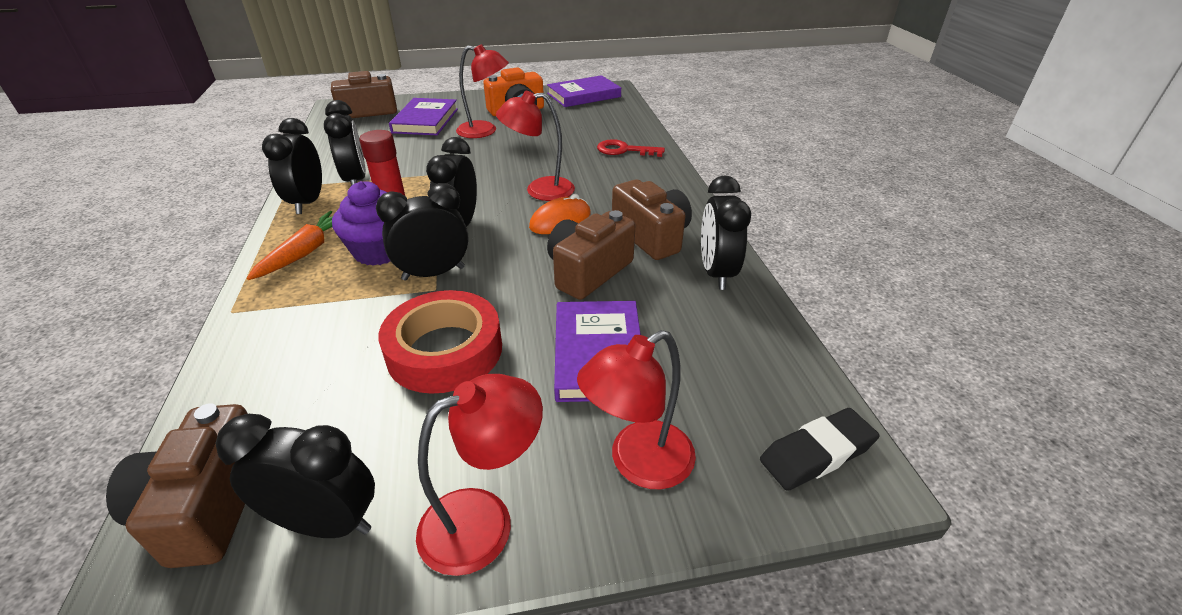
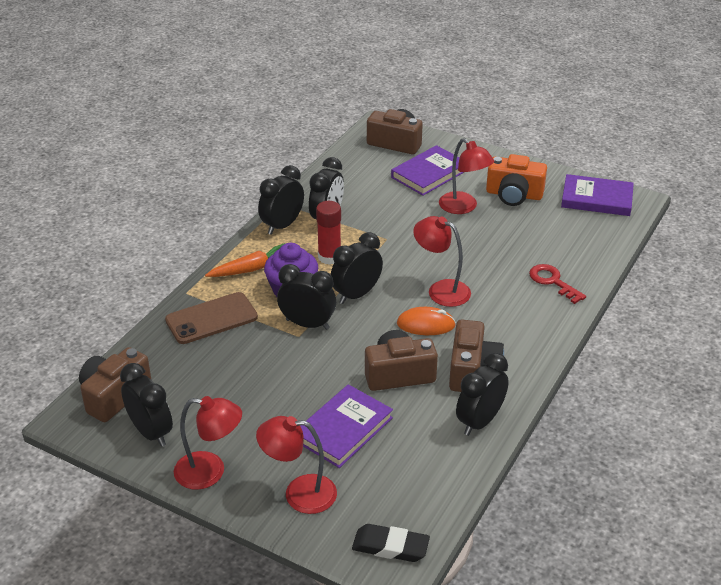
camera: 40 degrees right, 0 degrees up
(297, 323) = (211, 319): none -> brown phone
(445, 350) = (268, 379): red tape -> none

